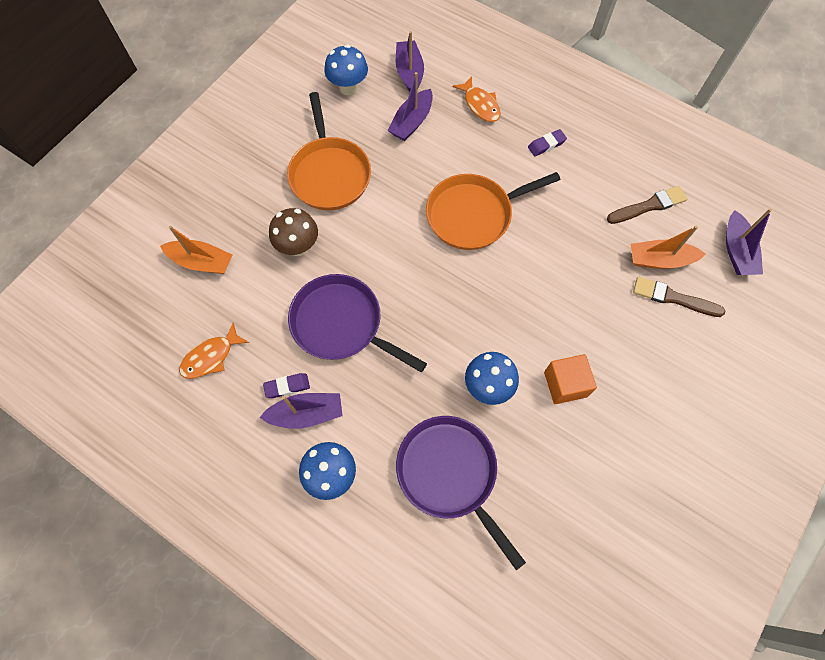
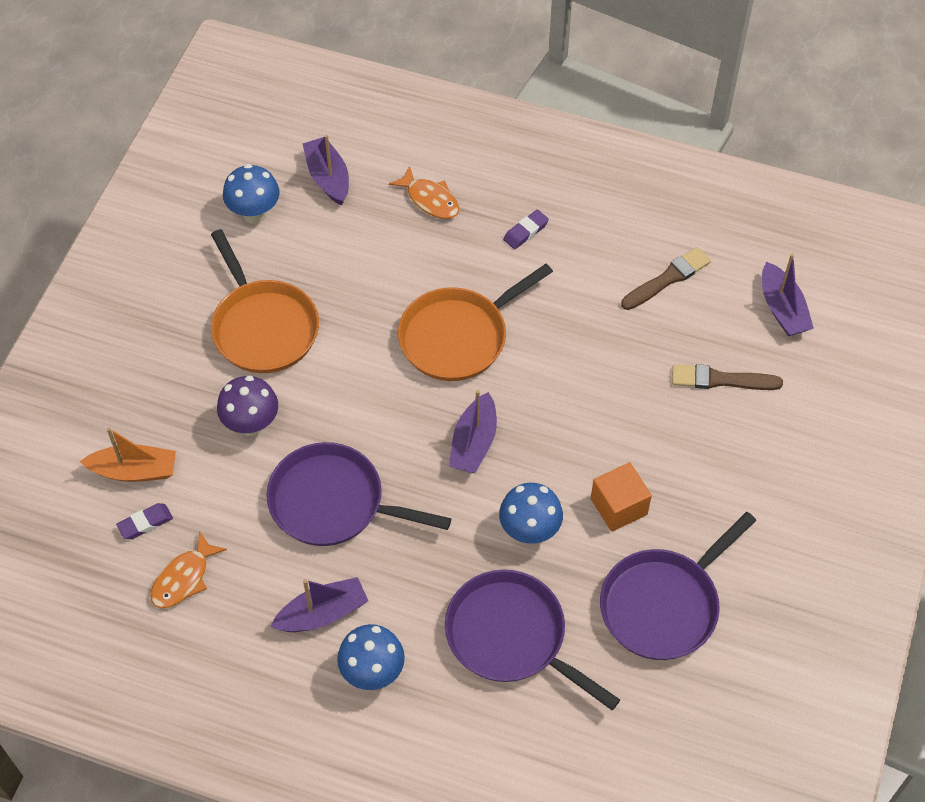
camera: 15 degrees left, 10 degrees down
(287, 386) = (289, 589): purple eraser -> purple eraser (145, 523)
(298, 247) = (251, 424): brown mushroom -> purple mushroom
(411, 122) = (349, 240): purple boat -> purple boat (473, 443)
(582, 479) = (663, 605): none -> purple pan
(659, 260) = (695, 340): orange boat -> none

